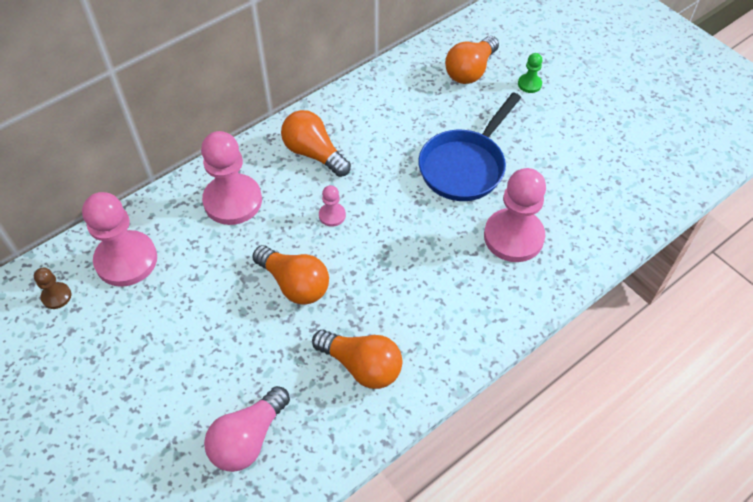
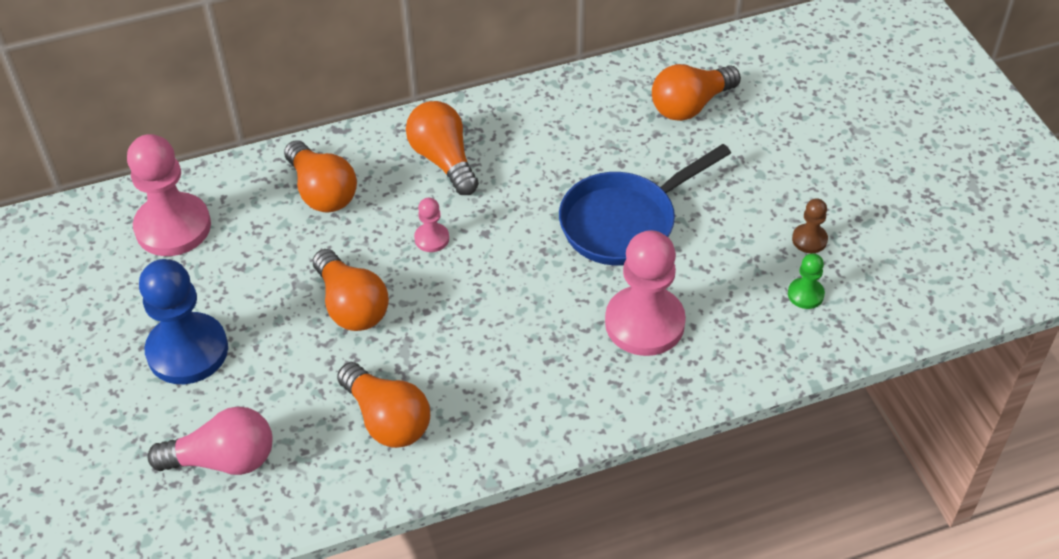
camera: 20 degrees right, 5 degrees down
(56, 296) = (81, 246): brown pawn -> brown pawn (809, 240)
(181, 357) = (187, 351): none -> blue pawn
(233, 201) = (322, 191): pink pawn -> orange light bulb
(248, 438) = (223, 460): pink light bulb -> pink light bulb turned 150 degrees counterclockwise
(529, 84) = (761, 140): green pawn -> green pawn (805, 294)

